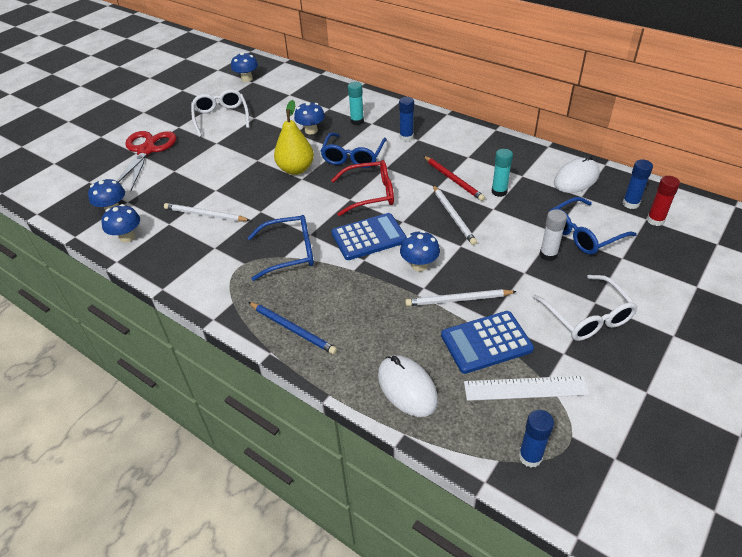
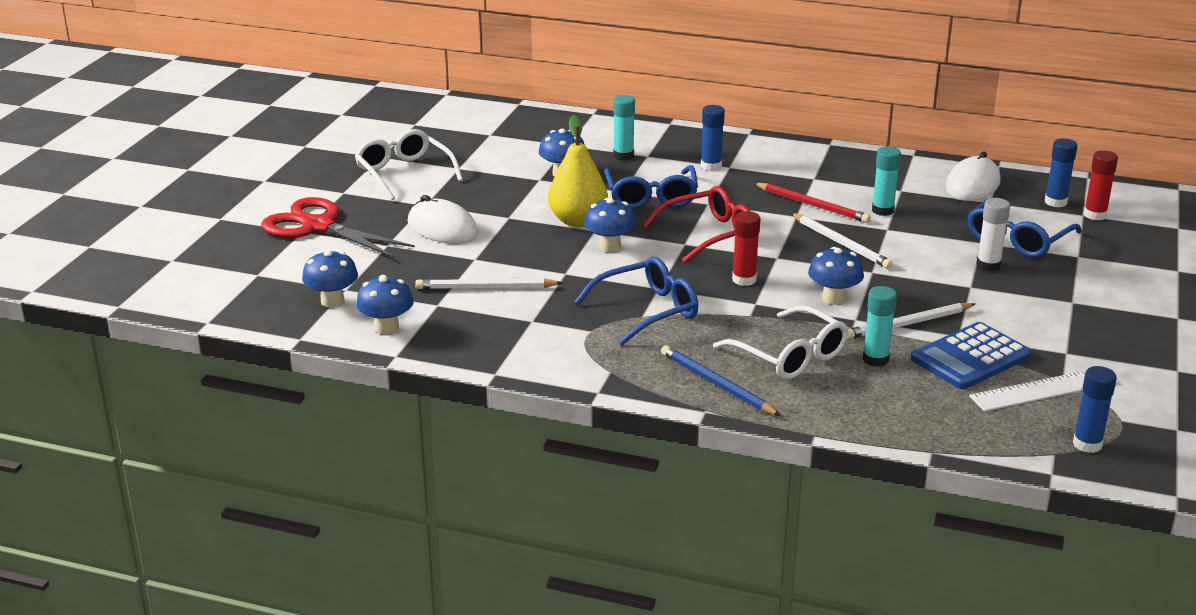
camera: 20 degrees left, 15 degrees down
(146, 150) = (318, 226): red scissors -> red scissors turned 45 degrees counterclockwise
(247, 79) = (402, 121): blue mushroom -> blue mushroom (610, 246)
(292, 329) = (716, 384): blue pencil -> blue pencil turned 150 degrees counterclockwise
(369, 237) = (744, 280): blue calculator -> red glue stick
(407, 388) = (905, 413): white mouse -> white mouse (442, 228)
(415, 329) = (875, 359): none -> turquoise glue stick
(587, 316) = (1072, 316): white glasses -> white glasses (789, 356)

